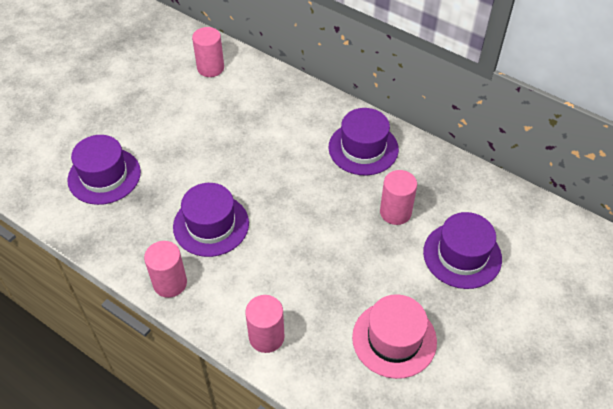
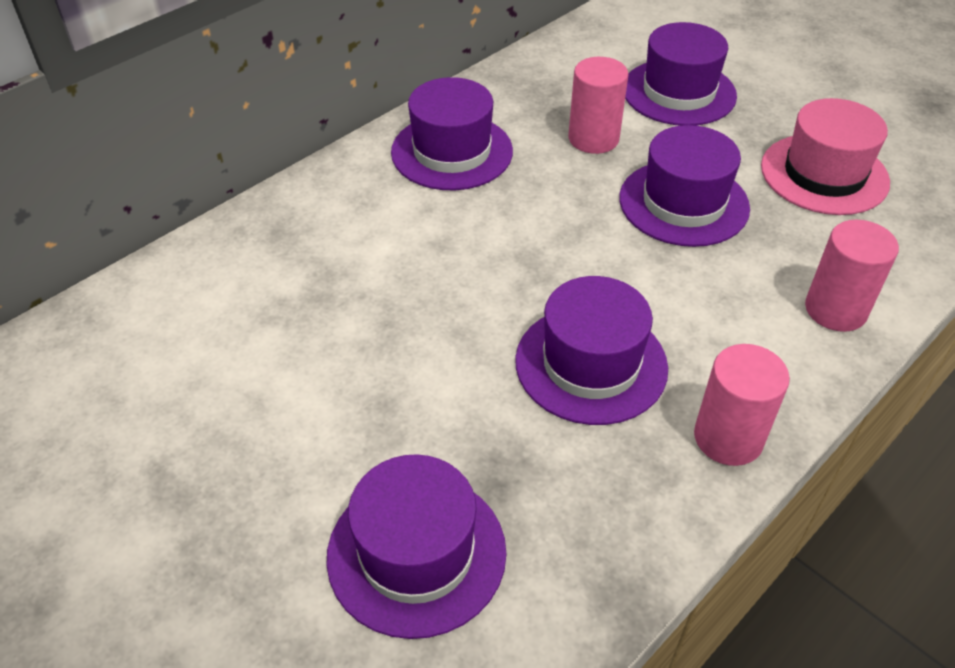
camera: 80 degrees left, 5 degrees down
(210, 68) = (147, 331): pink cylinder -> none
(345, 261) = (683, 203): none -> purple hat

